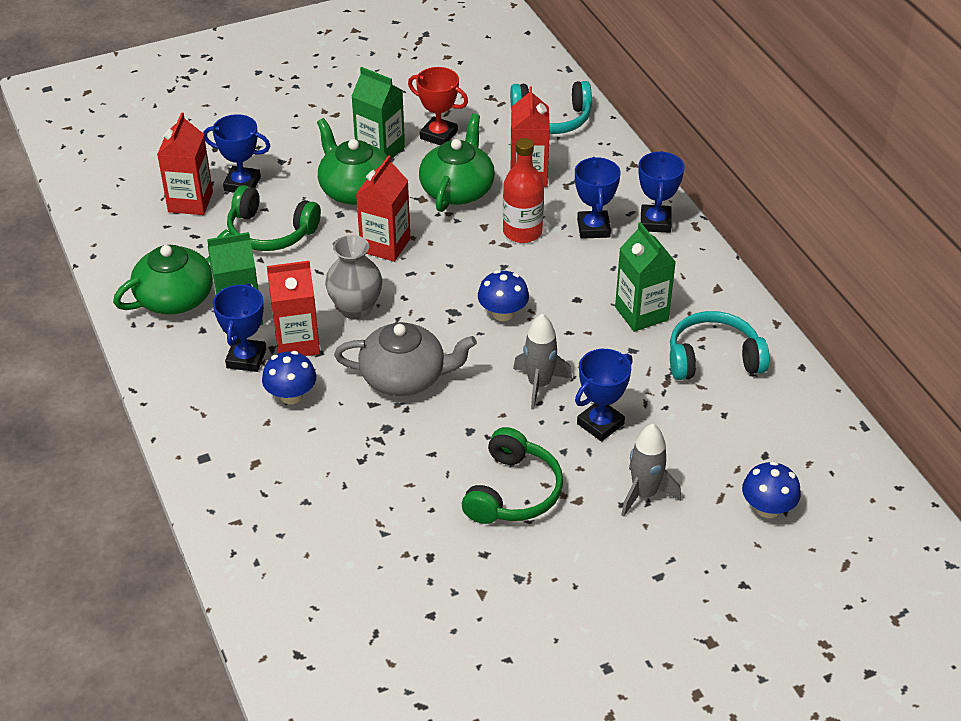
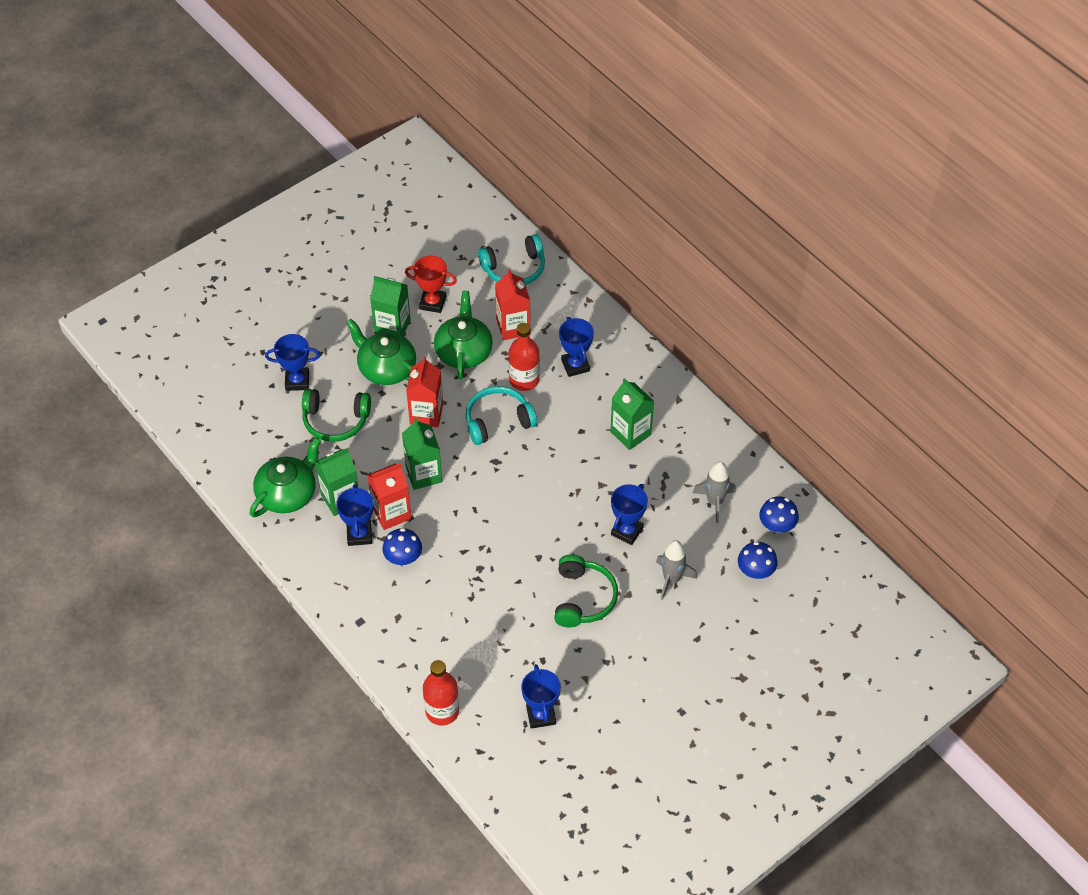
camera: 15 degrees left, 10 degrees up
(190, 202) = (263, 406): red carton -> none
(267, 591) = (442, 711): none -> red bottle
(356, 308) = (424, 474): grey vase -> green carton
(405, 377) = (479, 524): grey teapot -> none
(503, 313) = (531, 455): blue mushroom -> blue mushroom (777, 525)
(539, 384) = (575, 509): grey rocket -> grey rocket (715, 502)
(655, 222) = (619, 350): blue trophy -> blue trophy (541, 715)
(713, 358) = (690, 460): turquoise headphones -> turquoise headphones (498, 421)

